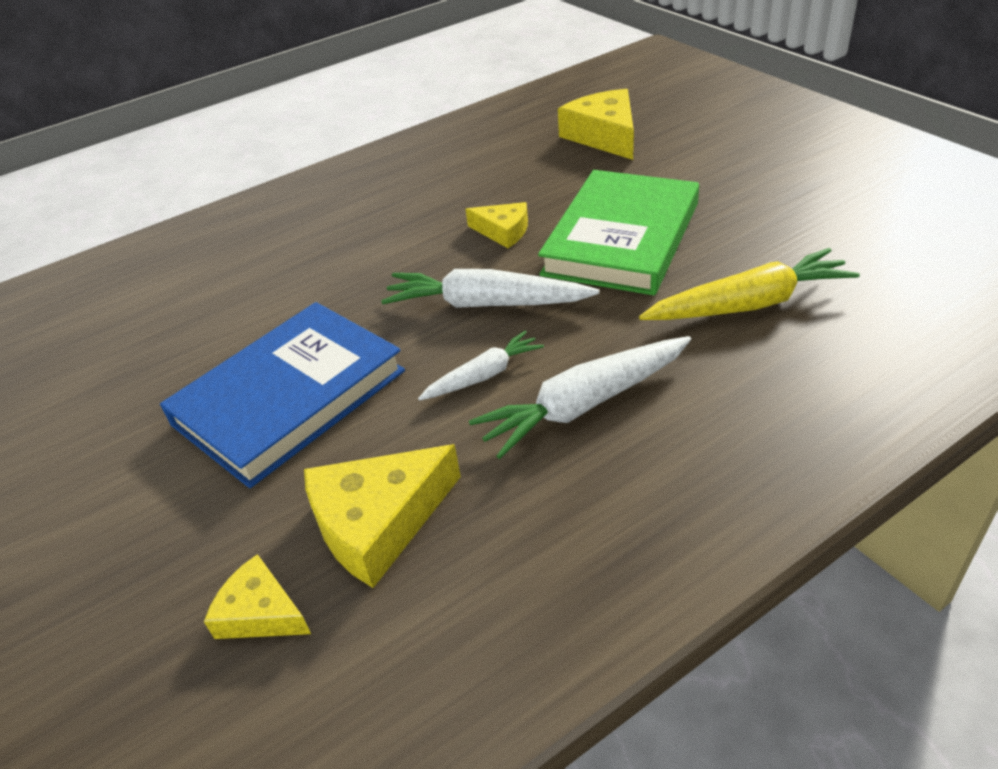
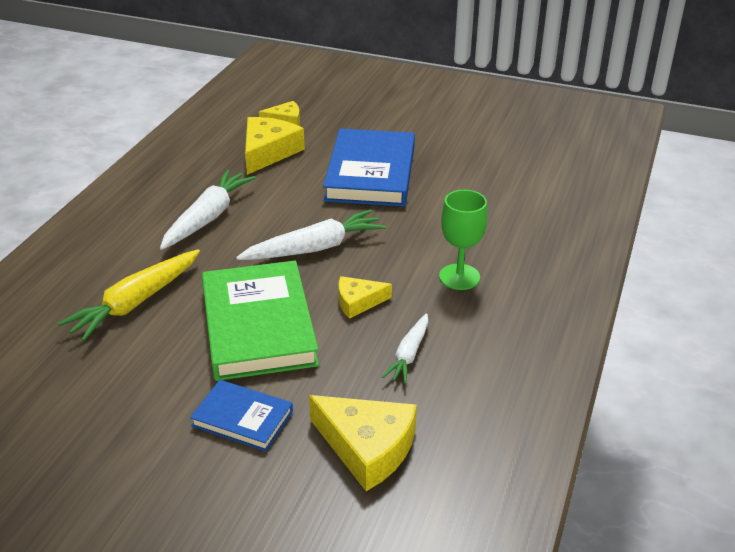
camera: 140 degrees right, 5 degrees down
(382, 225) = (459, 277): none -> green goblet
(484, 375) = (276, 213): white carrot -> white carrot (409, 354)
(688, 173) = (242, 418): none -> blue book

